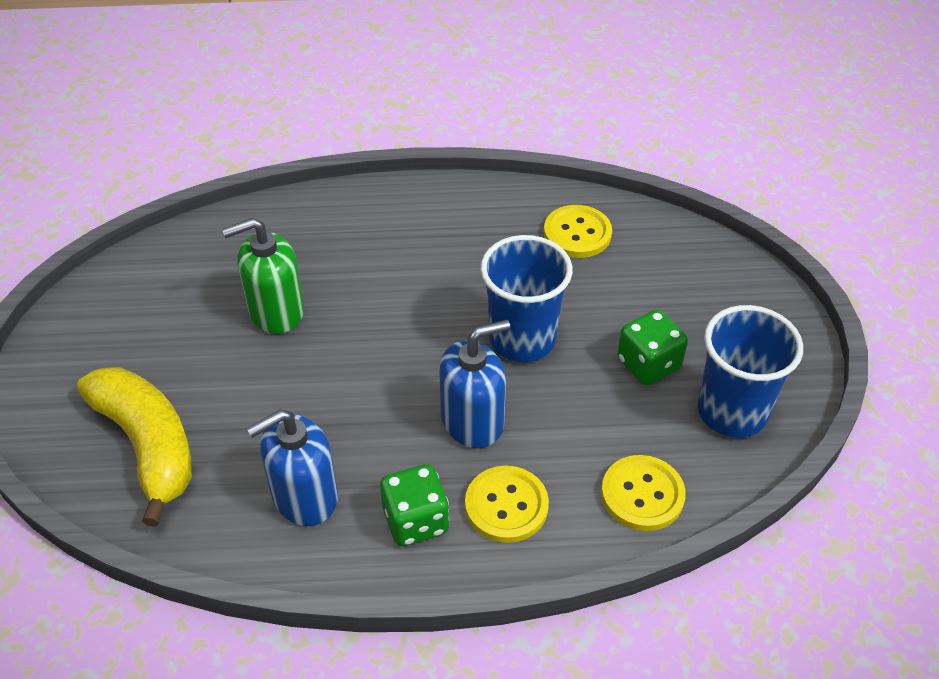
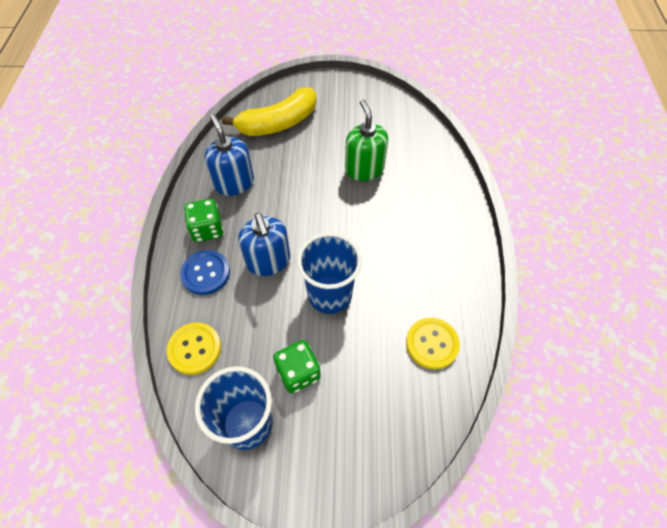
camera: 95 degrees right, 10 degrees up
(506, 506) = (205, 273): yellow button -> blue button

